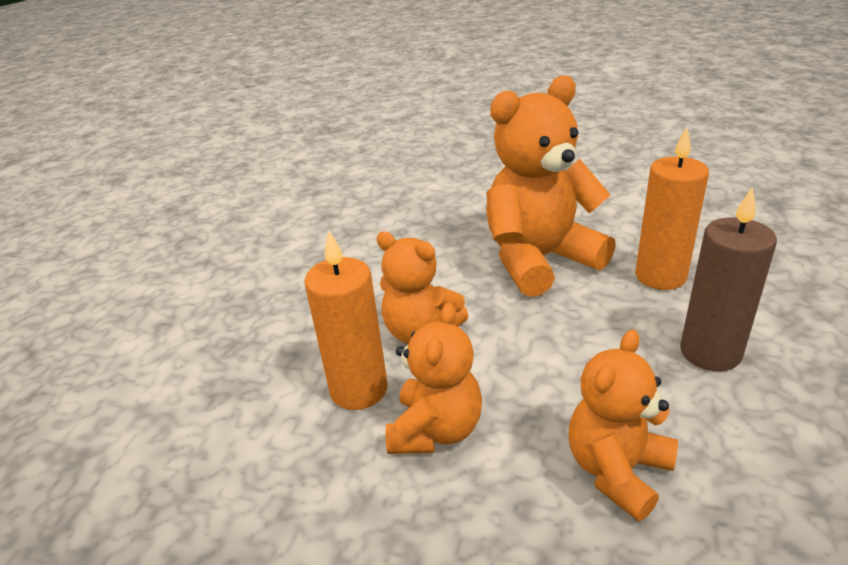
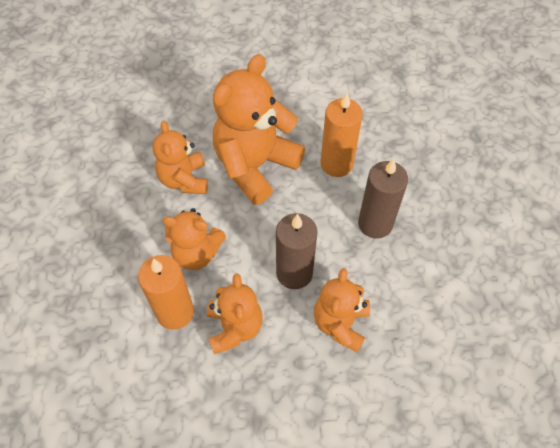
camera: 25 degrees left, 25 degrees up
(440, 258) = (184, 179): none -> orange teddy bear
(556, 384) = (294, 273): none -> brown candle

